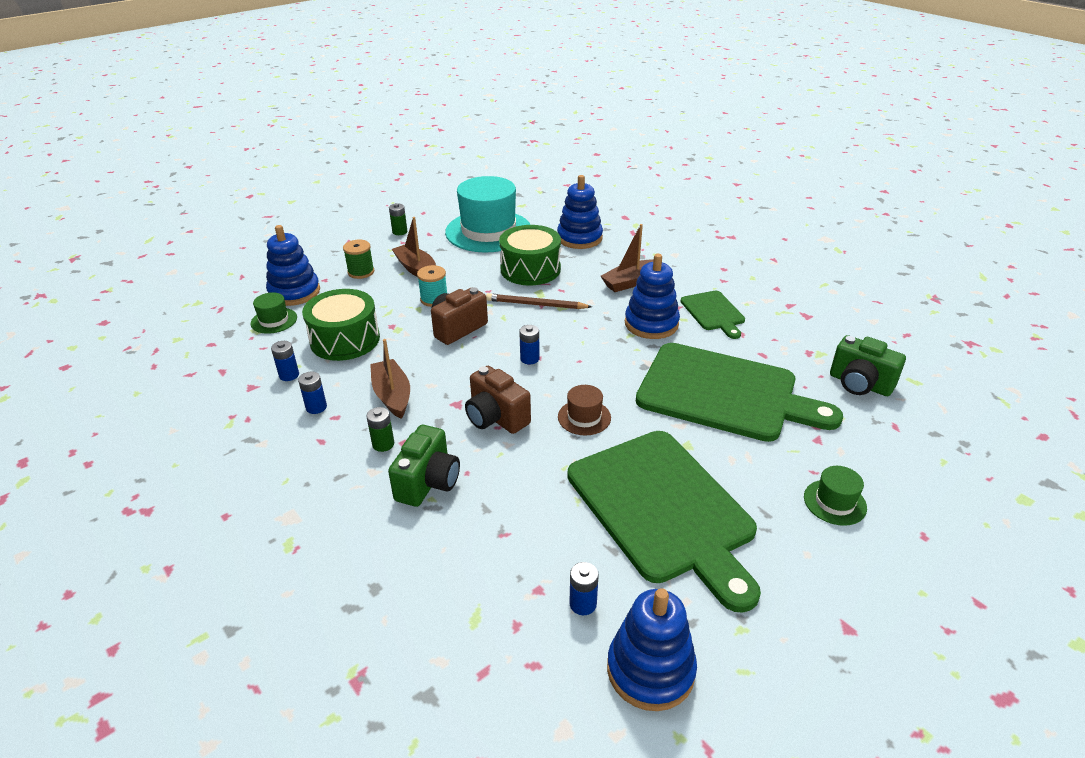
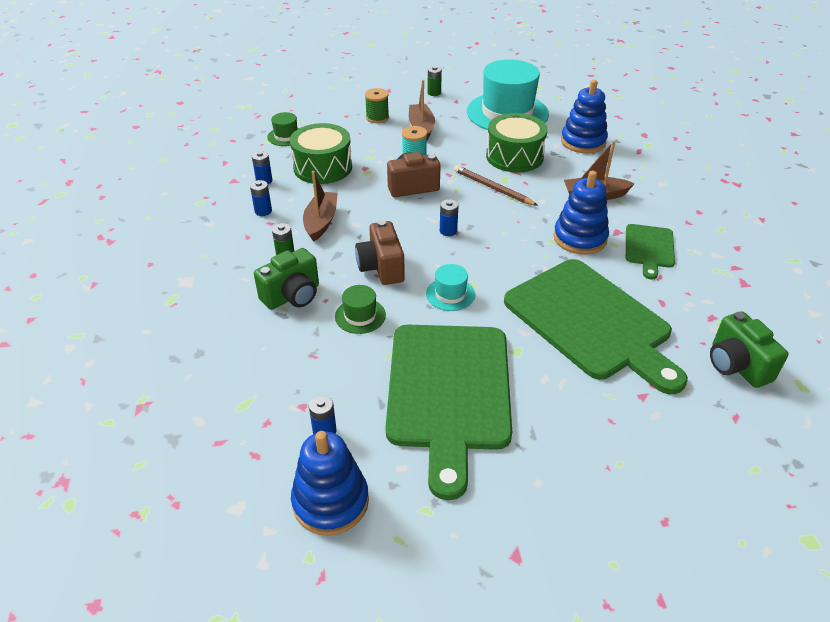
camera: 30 degrees right, 5 degrees up
(294, 292) = (317, 119): blue stacking toy -> none
(584, 417) = (450, 294): brown hat -> turquoise hat
(834, 502) = (605, 454): green hat -> green hat (360, 316)

